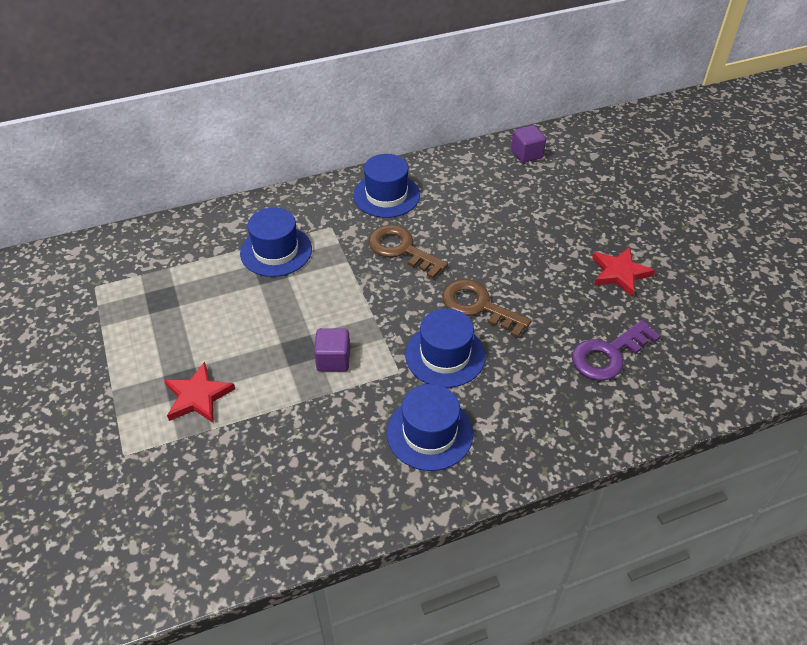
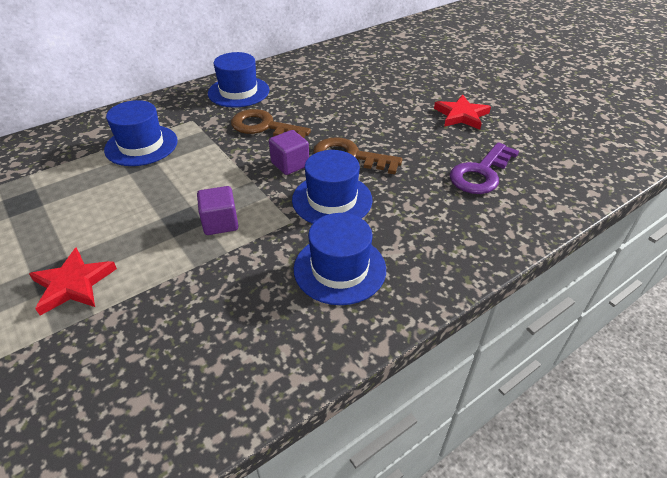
camera: 15 degrees left, 5 degrees down
(526, 154) = (350, 51): purple cube -> purple cube (290, 164)

